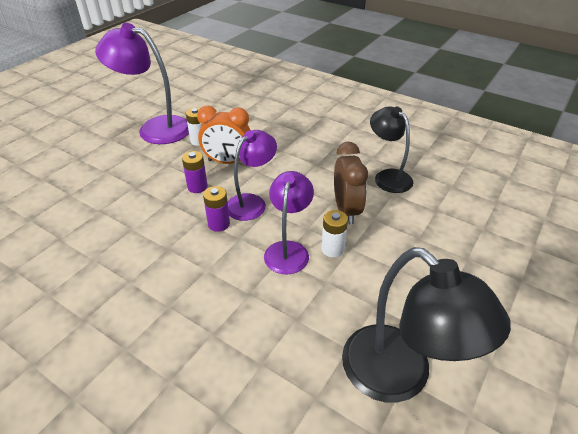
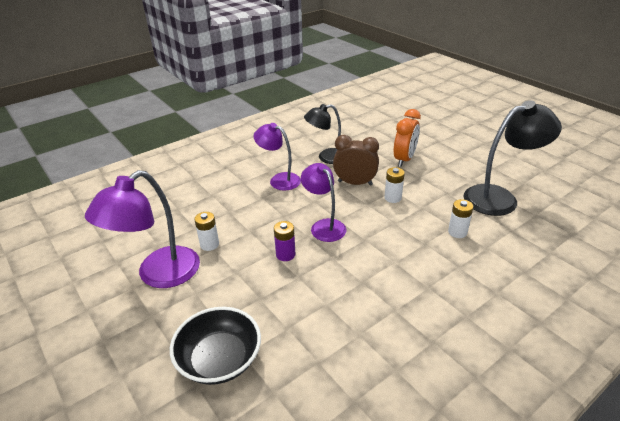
camera: 70 degrees left, 5 degrees down
(65, 183) = (219, 359): none -> black bowl
(219, 224) = (343, 248): purple battery -> none
(227, 162) = (258, 231): orange clock -> orange clock (404, 159)
(285, 325) = (457, 232): none -> white battery
(288, 250) = (387, 217): purple lamp -> purple lamp (279, 180)

